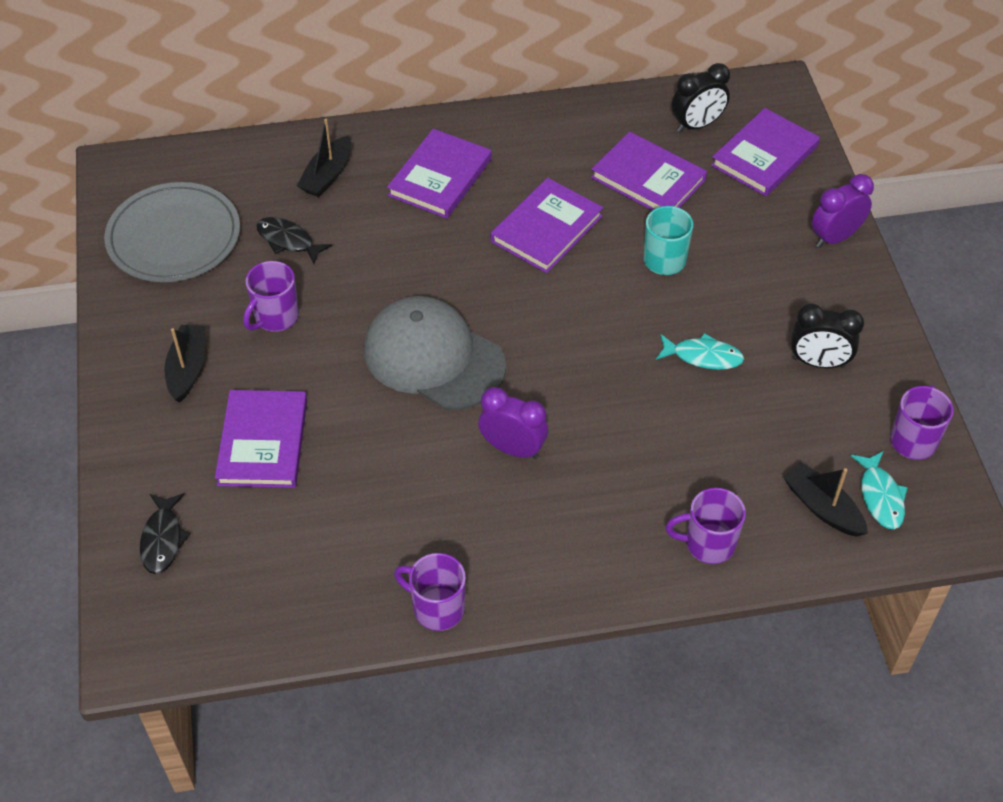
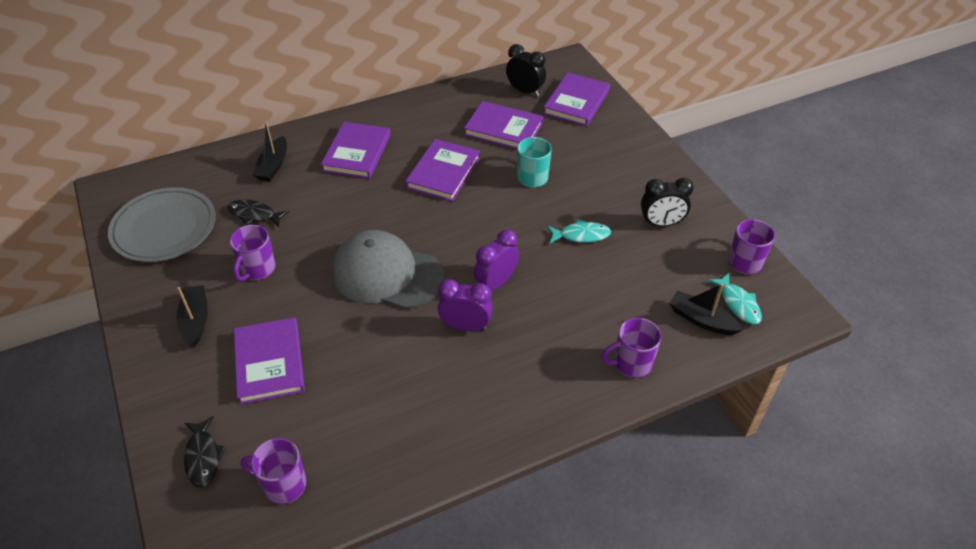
camera: 15 degrees left, 5 degrees down
(437, 608) = (443, 459): purple mug -> purple mug (283, 485)
(697, 125) = (525, 91): black clock -> black clock turned 105 degrees counterclockwise
(835, 237) = (641, 143): purple clock -> purple clock (496, 283)

